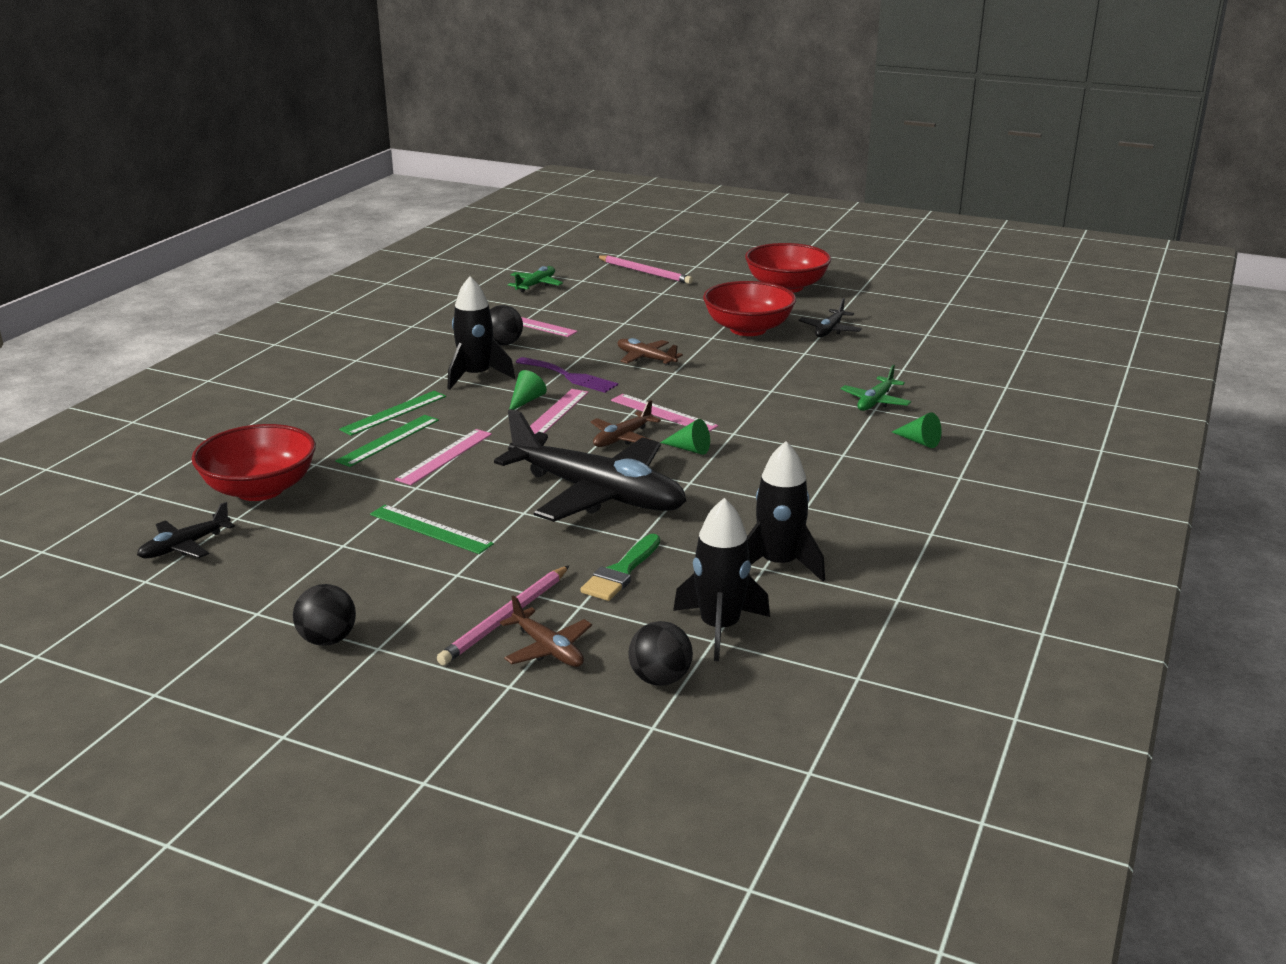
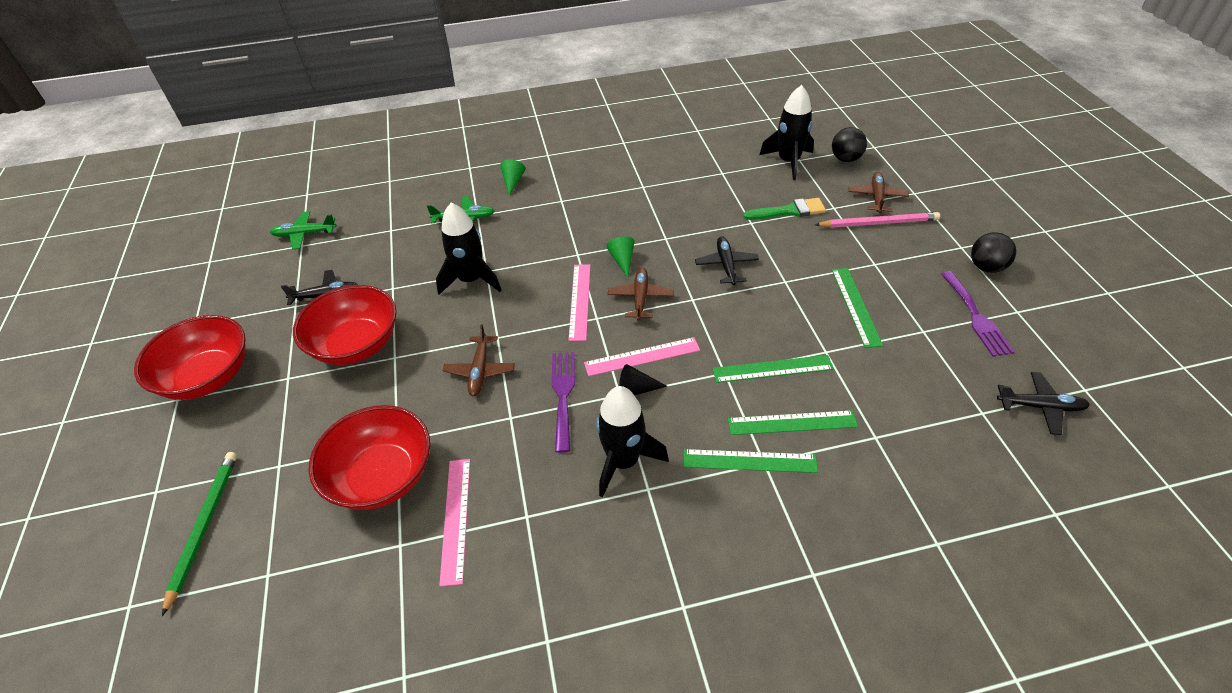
camera: 125 degrees left, 20 degrees up
(260, 489) = (944, 435): red bowl -> red bowl (382, 476)
(299, 584) = (976, 317): none -> purple fork
(445, 456) = (772, 369): pink ruler -> green ruler
(503, 344) = (529, 500): black ball -> none
(526, 401) = (636, 389): green cone -> black cone
(535, 285) = (313, 614): green plane -> green plane (305, 234)
(596, 494) = (726, 265): black plane -> black plane, size x0.44
(622, 438) = (640, 298): brown plane -> brown plane turned 90 degrees counterclockwise
(645, 272) = (204, 526): pink pencil -> green pencil
(778, 564) = (713, 170): black rocket -> black rocket (471, 280)

